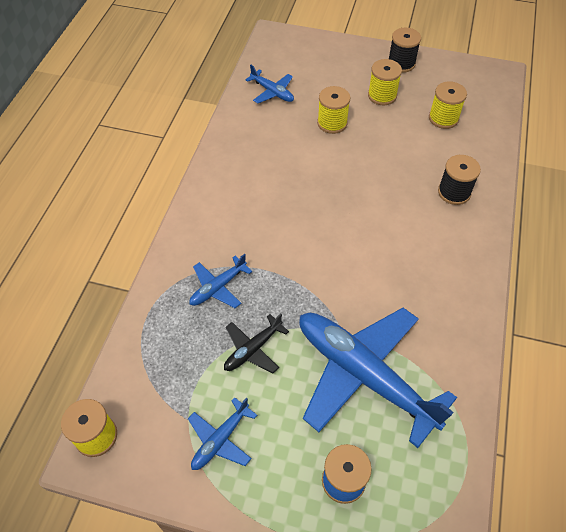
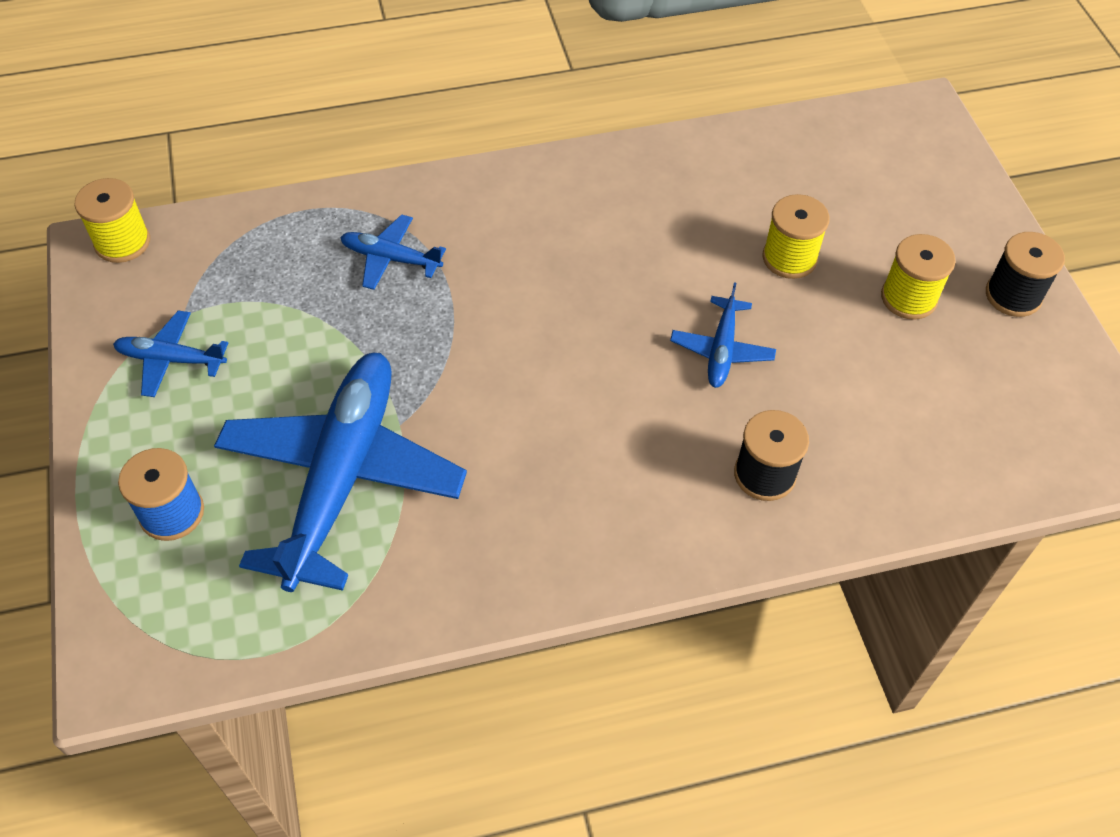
camera: 60 degrees right, 0 degrees up
(253, 349) = (316, 336): black plane -> none
(272, 92) = (794, 161): blue plane -> blue plane (722, 349)
(443, 118) = (928, 402): yellow spool -> none

